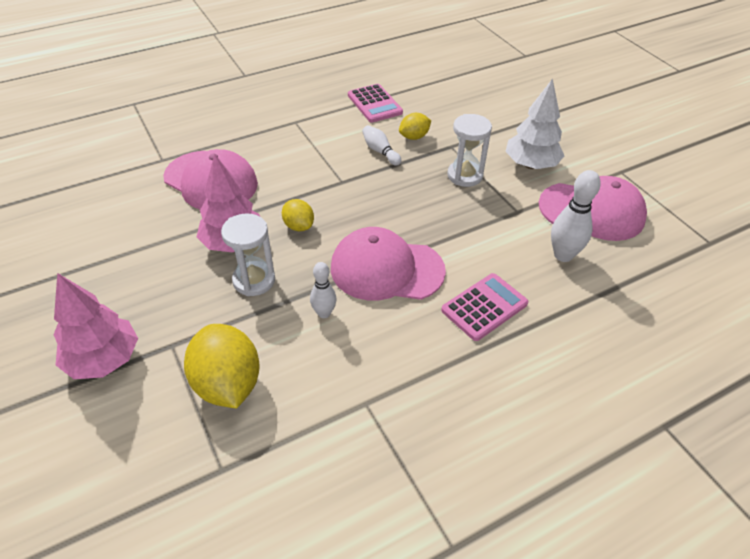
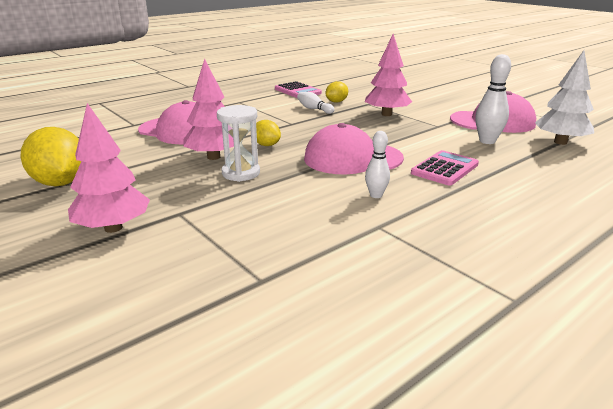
camera: 10 degrees left, 20 degrees down
(227, 384) = (243, 229): yellow lemon -> yellow lemon (60, 183)
(324, 313) = (312, 184): white bowling pin -> white bowling pin (376, 195)
(465, 175) = (386, 114): white hourglass -> pink tree
(530, 165) = (432, 107): white tree -> white tree (560, 142)

